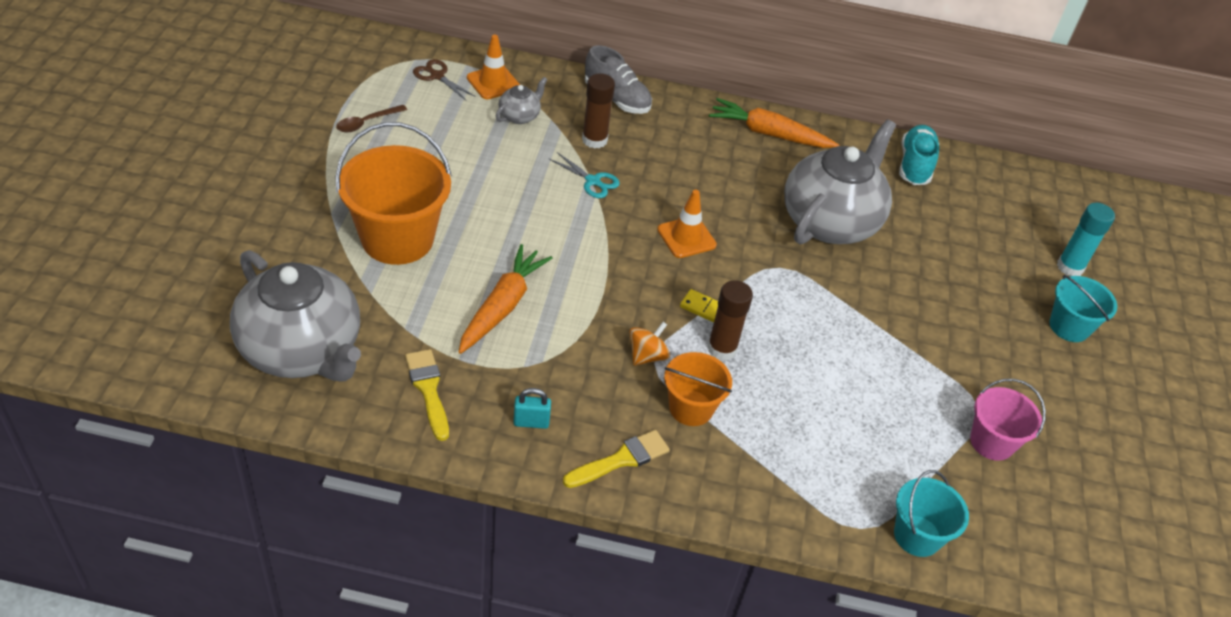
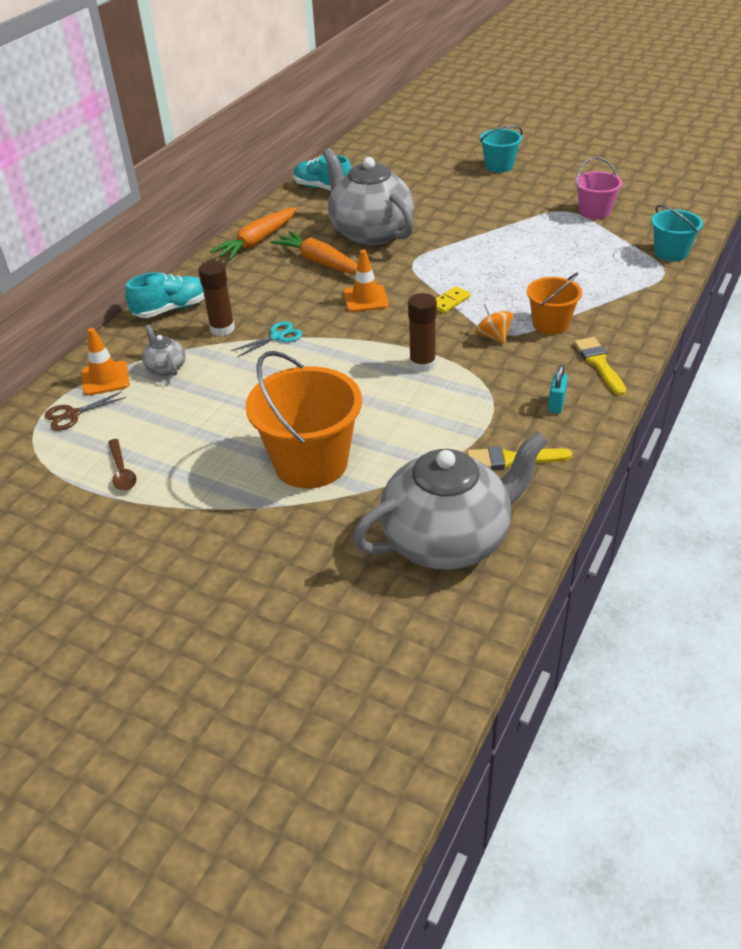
camera: 65 degrees left, 5 degrees down
(502, 306) = (419, 405): orange carrot -> orange carrot (320, 262)
(617, 99) = (171, 309): grey shoe -> turquoise shoe
(722, 348) = (492, 301): brown glue stick -> brown glue stick (422, 364)
(1070, 267) = (445, 154): turquoise glue stick -> none

